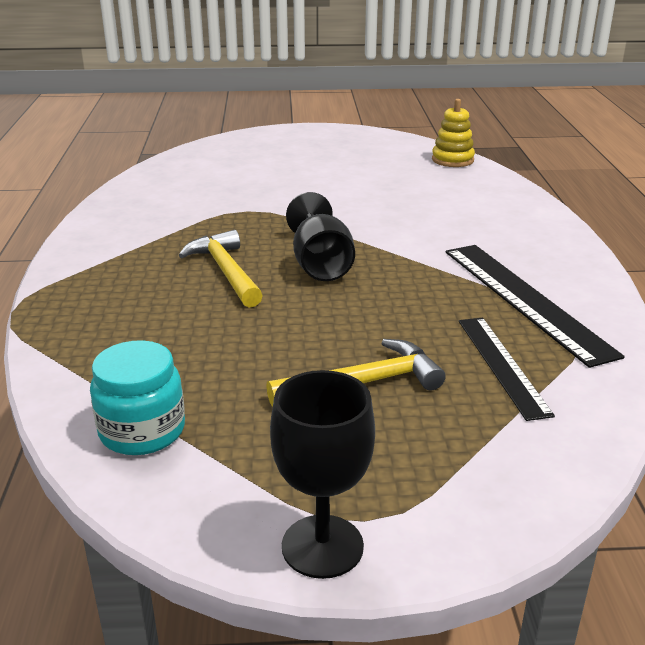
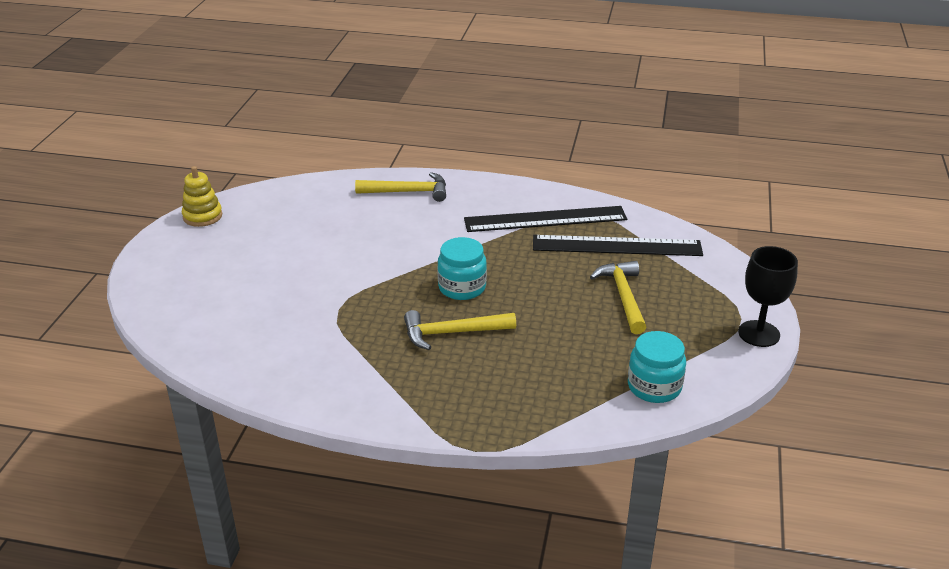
camera: 75 degrees left, 5 degrees up
(320, 265) = (462, 287): black goblet -> turquoise jar
(452, 160) = (295, 189): yellow stacking toy -> yellow stacking toy (202, 216)
(502, 365) = (616, 246): black ruler -> black ruler, size x1.57
(504, 209) = (408, 192): none -> yellow hammer

